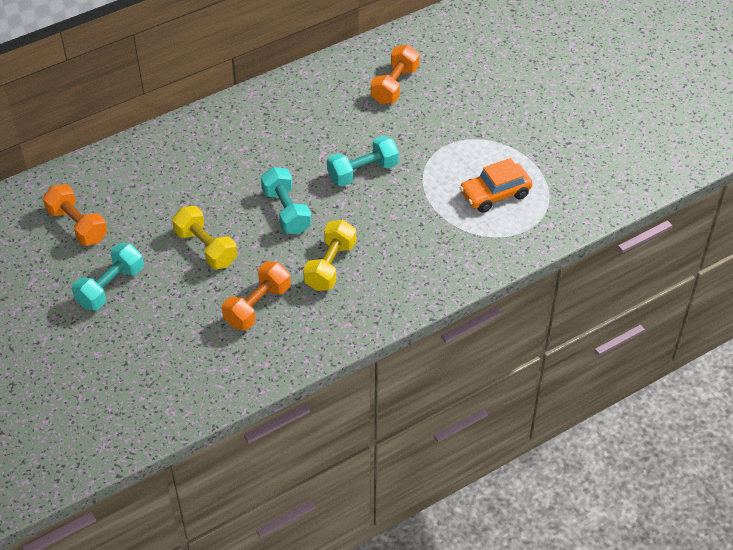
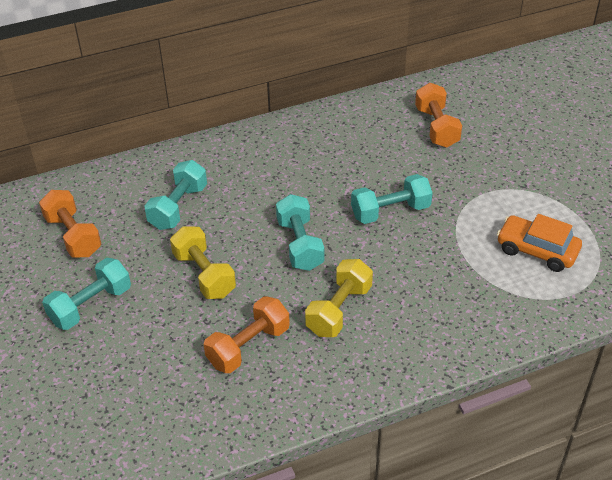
camera: 10 degrees right, 5 degrees down
(168, 188) = (178, 207): none -> turquoise dumbbell
(394, 85) = (436, 127): orange dumbbell -> orange dumbbell turned 45 degrees counterclockwise
(495, 194) = (537, 250): orange car -> orange car turned 45 degrees clockwise

